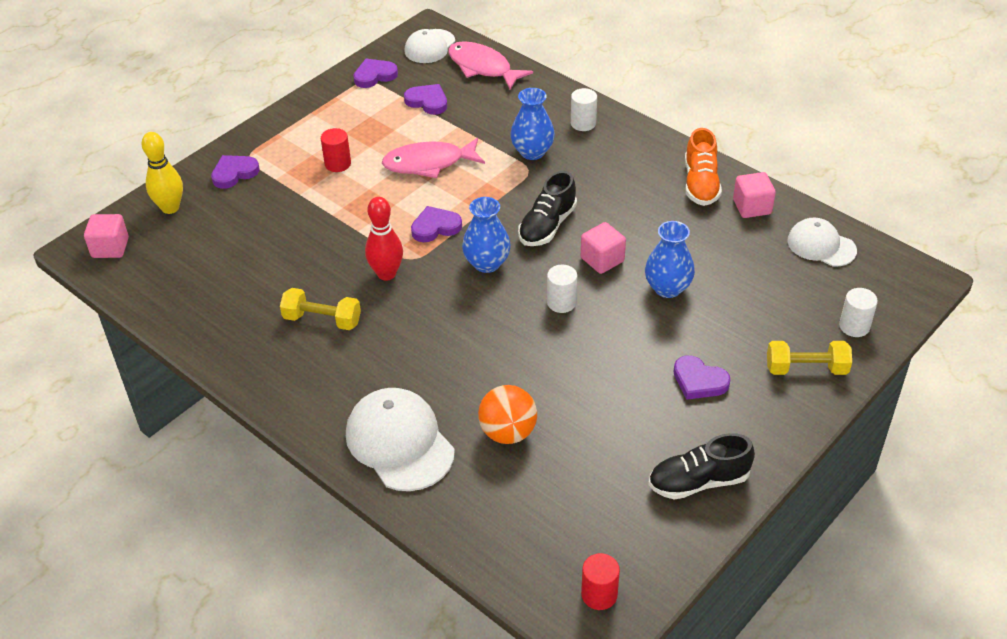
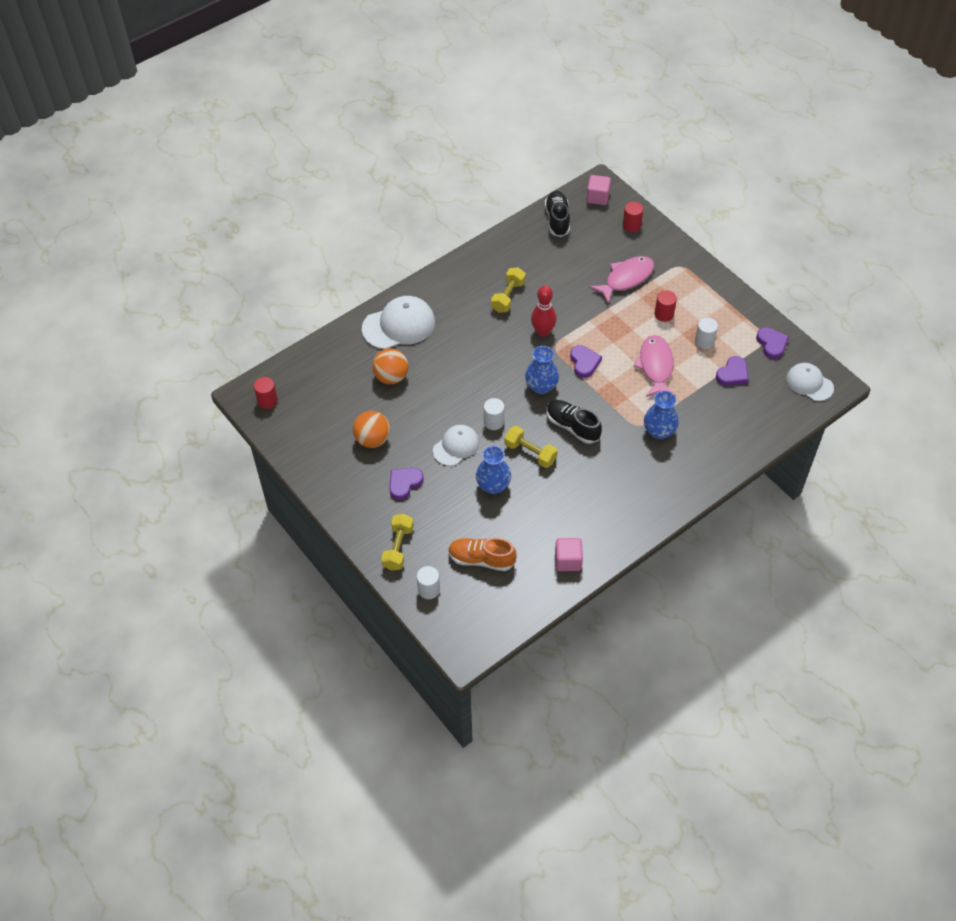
camera: 100 degrees right, 10 degrees up
(170, 208) = (631, 225): yellow bowling pin -> red cylinder
(234, 173) = (663, 258): purple heart -> none
(482, 67) = (775, 415): pink fish -> pink fish (626, 279)
(583, 123) = (690, 470): white cylinder -> white cylinder (704, 341)
(602, 260) = (530, 453): pink cube -> yellow dumbbell
(634, 433) = (372, 439): none -> orange ball
(698, 482) = (326, 464): black shoe -> black shoe (557, 219)
(700, 184) = (601, 533): orange shoe -> orange shoe (481, 559)
(821, 245) = (515, 595): white cap -> white cap (456, 446)

